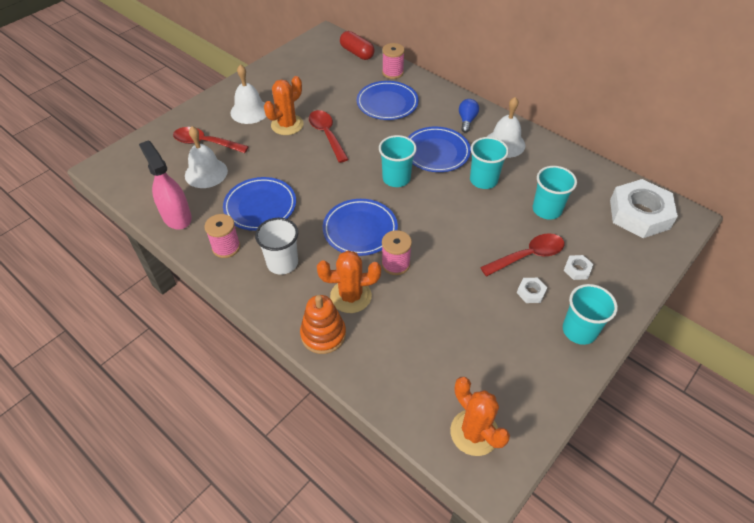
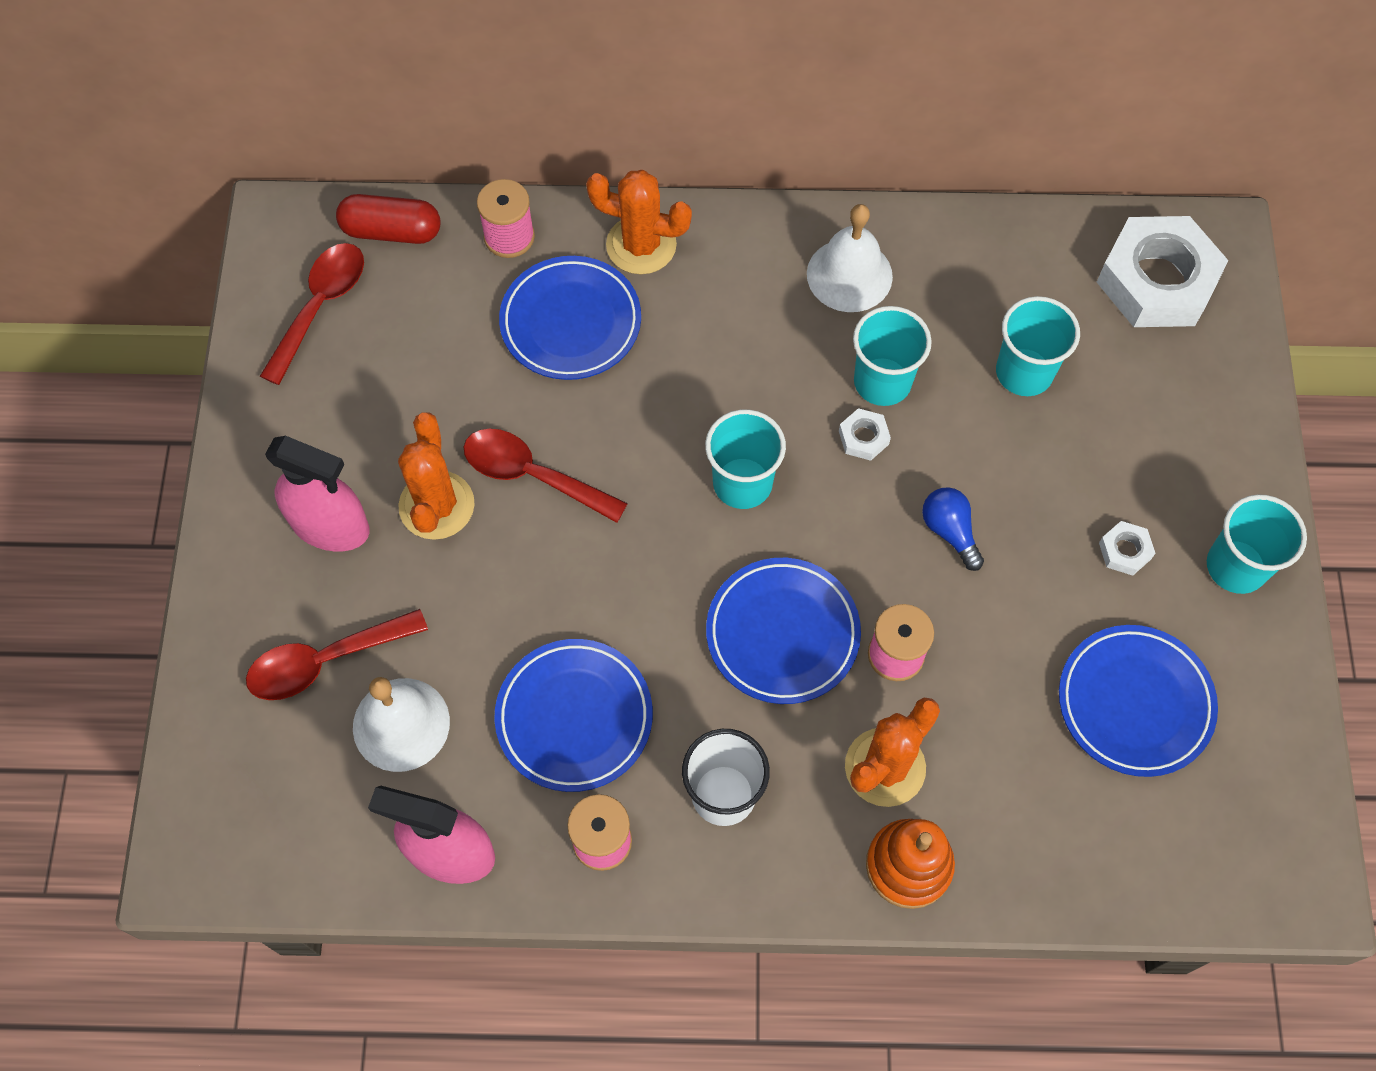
camera: 40 degrees left, 15 degrees up
(249, 111) = (330, 525): white bell -> pink spray bottle
(436, 152) = (757, 376): blue plate -> blue plate (1134, 703)
(467, 120) = (744, 265): blue light bulb -> blue light bulb (950, 531)
(474, 432) = (1237, 842): orange cactus -> orange cactus (641, 245)
(528, 256) = (1068, 485): red spoon -> red spoon (320, 306)
(577, 269) = (1153, 458): white nut -> white nut (863, 437)

